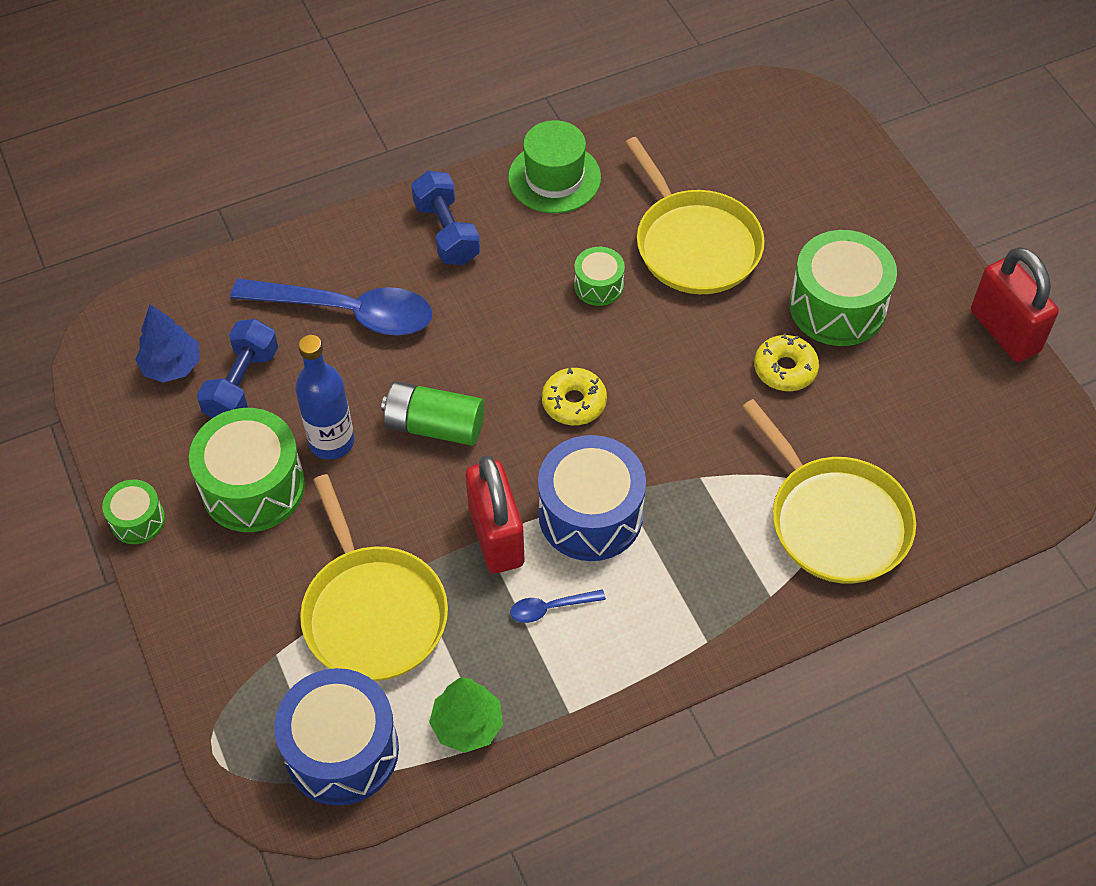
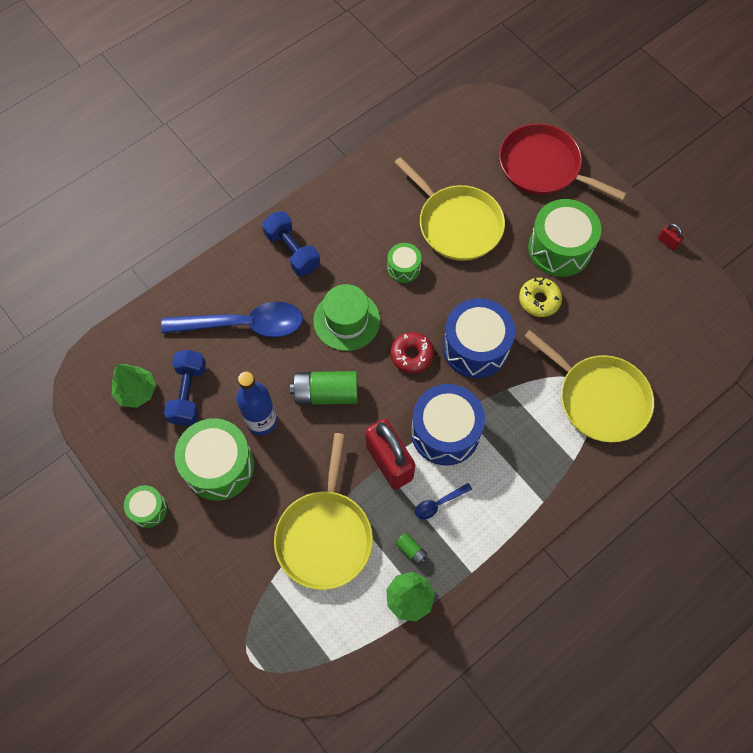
camera: 15 degrees left, 10 degrees up
(172, 366) = (136, 391): blue tree -> green tree
(342, 750) = (334, 637): blue drum -> blue drum (475, 347)
(372, 612) = (325, 535): yellow pan -> yellow pan turned 45 degrees clockwise
(490, 661) = (411, 550): none -> green battery
(554, 178) = (352, 195): green hat -> green hat (346, 320)
(574, 402) = (411, 355): yellow donut -> red donut
(846, 194) = (543, 167): none -> red pan
(1004, 331) = (667, 242): red padlock -> red padlock, size x0.40

